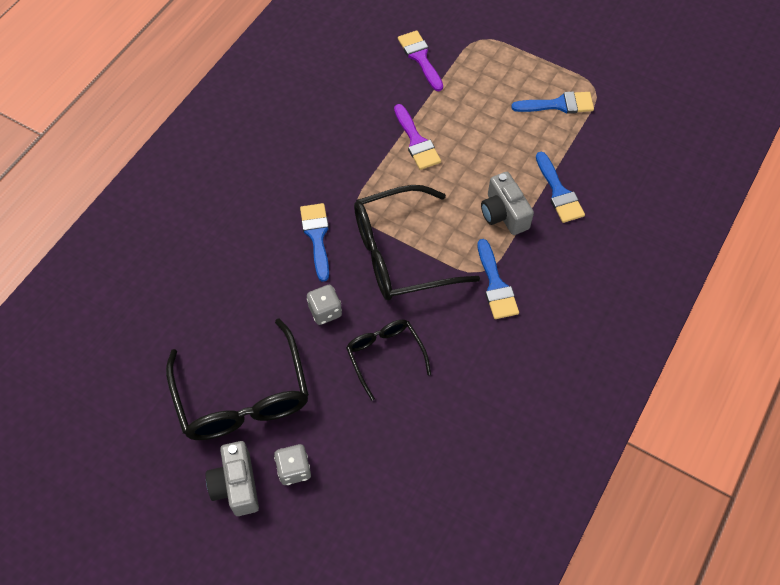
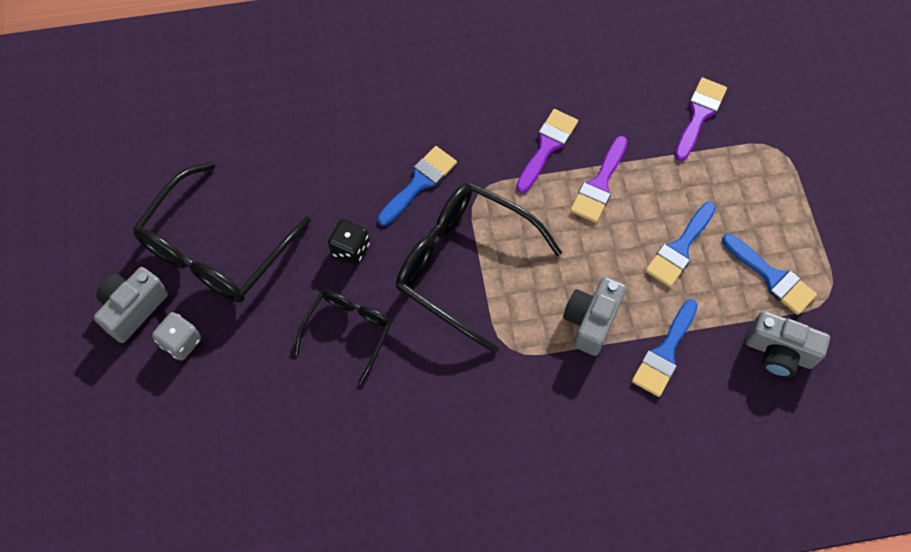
camera: 50 degrees right, 5 degrees up
(325, 311) = (350, 248): grey dice -> black dice
(362, 148) = (547, 146): none -> purple brush
(496, 285) = (505, 372): blue brush -> blue brush (679, 248)
(608, 137) = (779, 352): none -> grey camera

